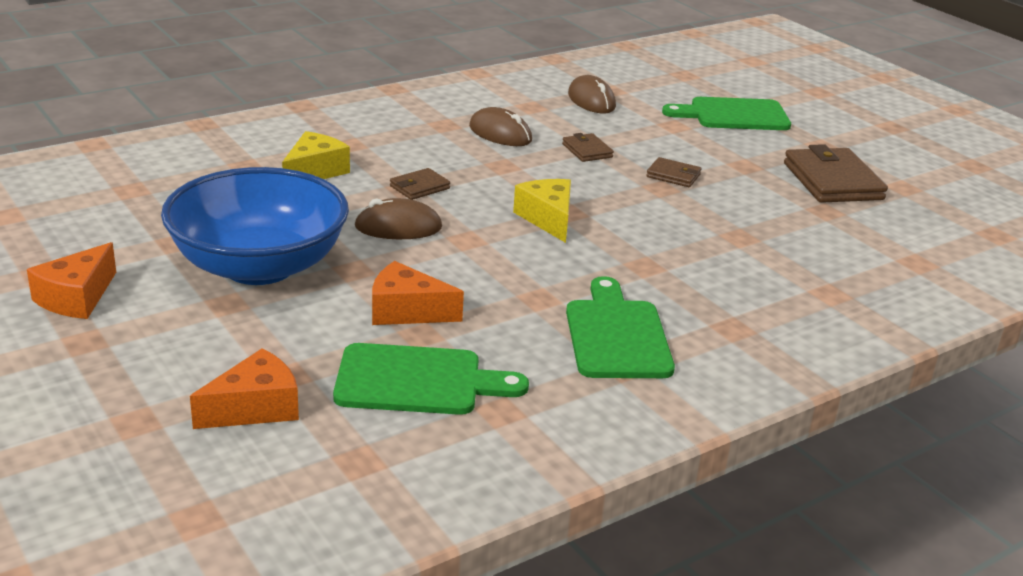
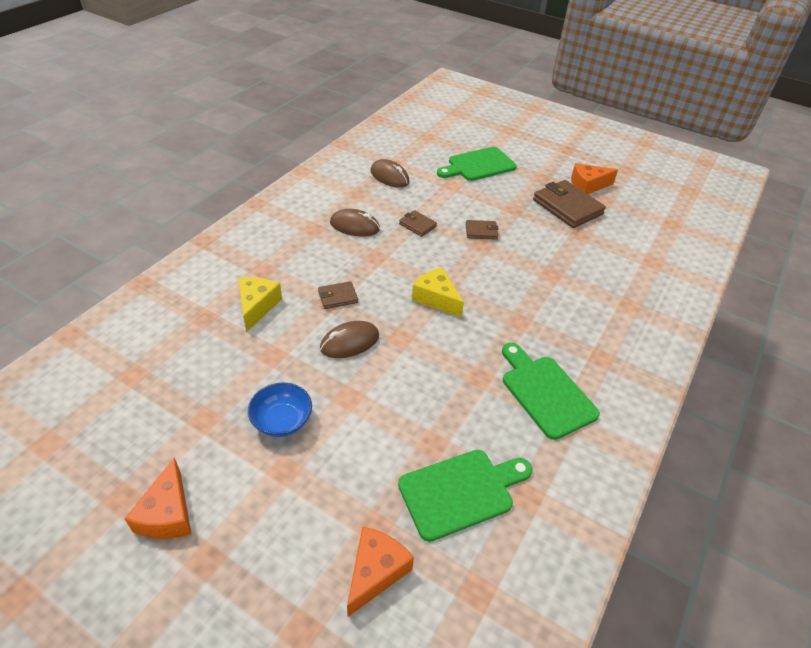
camera: 25 degrees left, 15 degrees up
(259, 266) = (282, 421): blue bowl -> blue bowl, size x0.46
(406, 311) = (409, 425): orange cheese -> orange cheese (587, 186)
(419, 187) = (338, 297): brown wallet -> brown wallet turned 45 degrees clockwise

